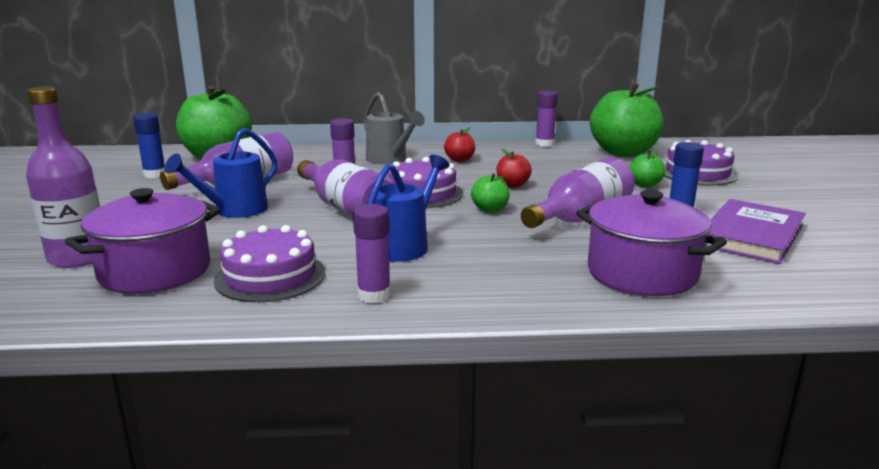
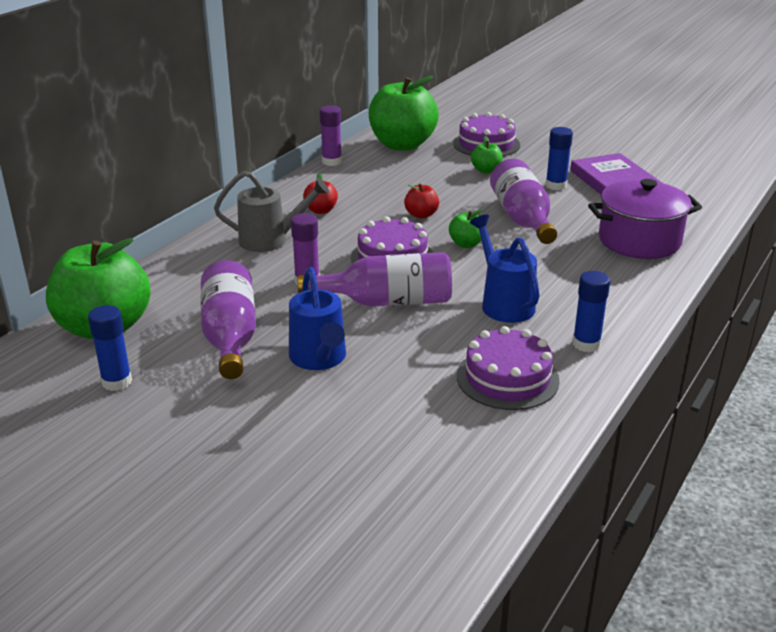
camera: 55 degrees left, 10 degrees up
(78, 257) = (353, 473): purple bottle -> none
(155, 271) = (437, 433): purple pot -> none
(374, 295) = (586, 344): purple glue stick -> blue glue stick

